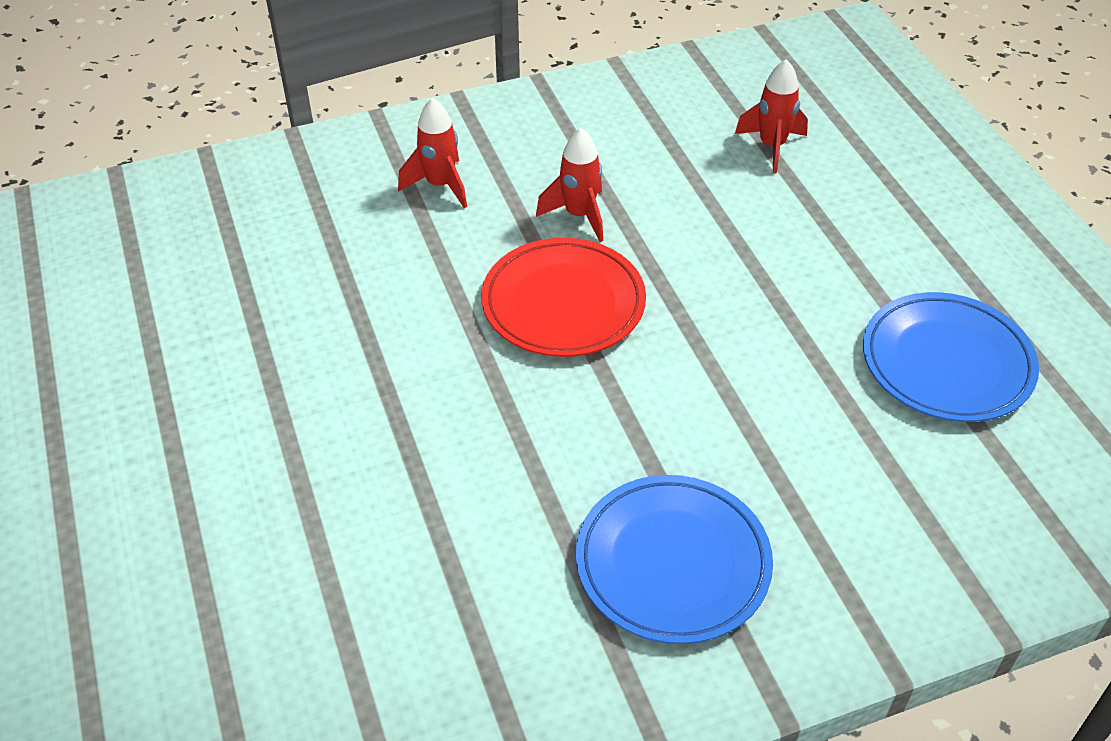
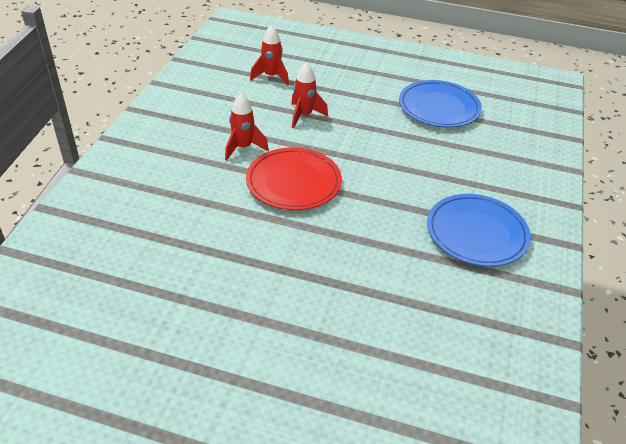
camera: 55 degrees left, 5 degrees down
(440, 185) = (163, 178): red rocket -> red rocket (304, 115)

